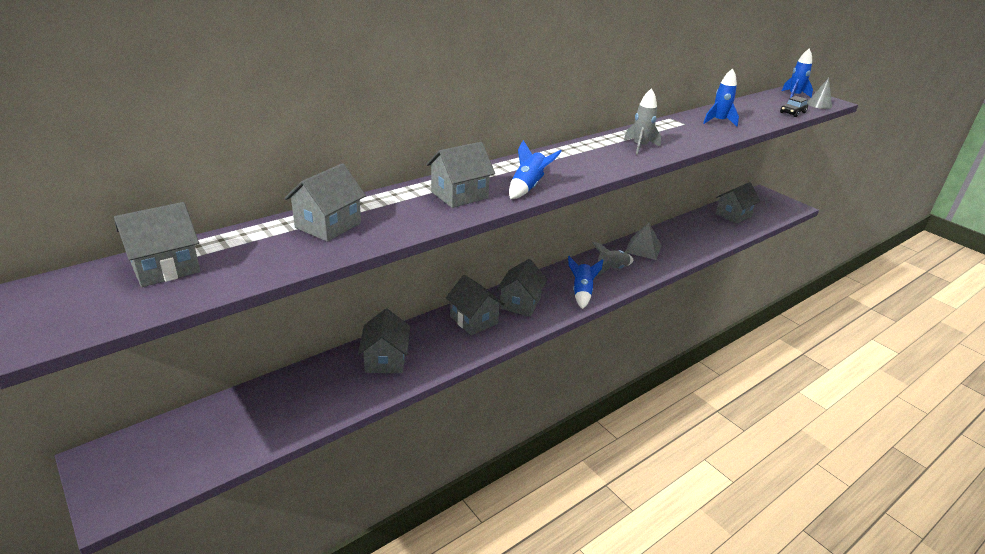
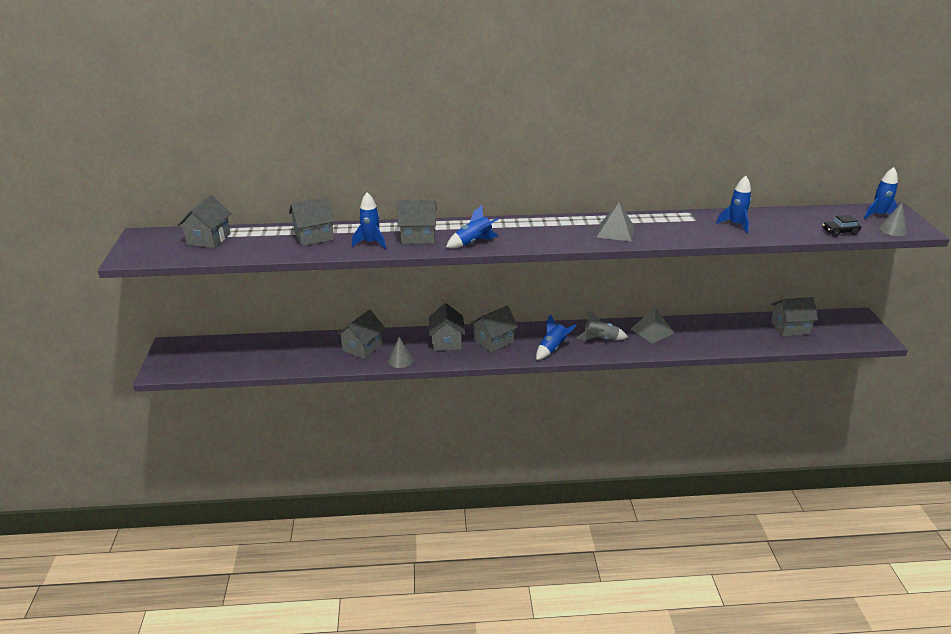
camera: 35 degrees right, 0 degrees up
(165, 267) = (208, 239): grey house -> grey house turned 75 degrees counterclockwise
(414, 215) = (371, 243): none -> blue rocket
(446, 359) = (400, 360): none -> grey cone
(640, 147) = (615, 231): grey rocket -> grey pyramid

